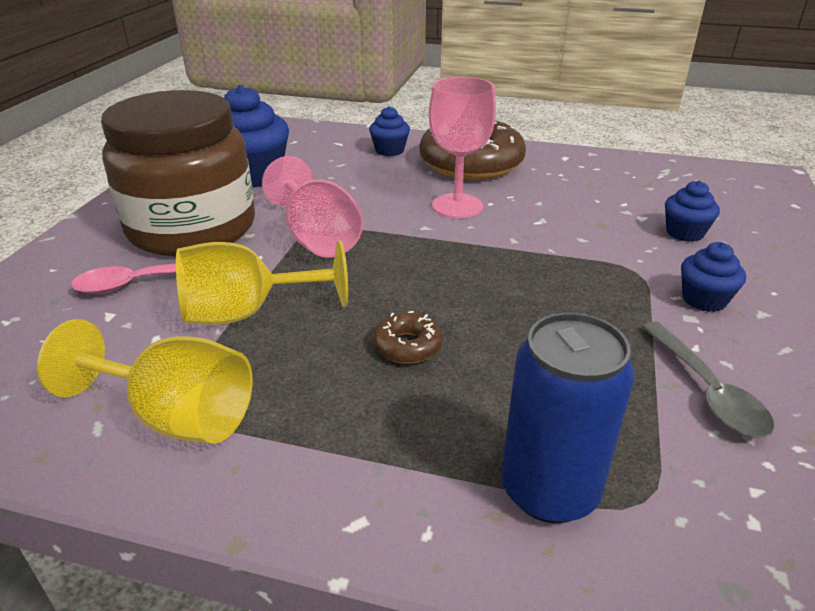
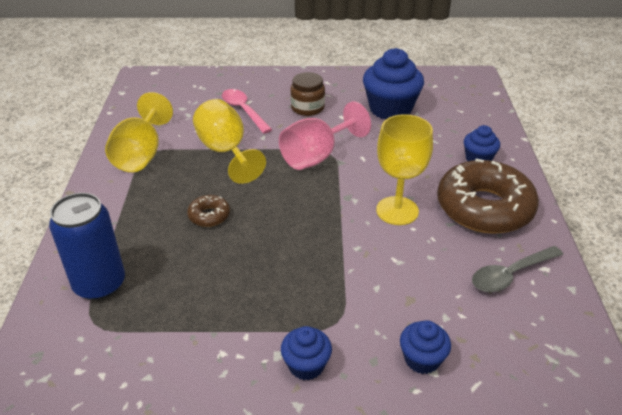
camera: 75 degrees right, 5 degrees up
(192, 228) = (307, 108): brown jar -> brown jar, size x0.42
(457, 206) = (397, 211): pink goblet -> yellow goblet
(706, 390) = (190, 357): grey spoon -> grey spoon (511, 274)

